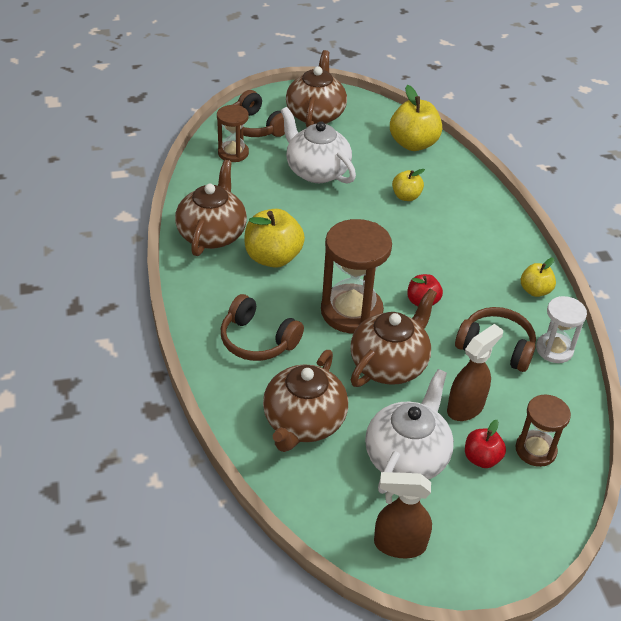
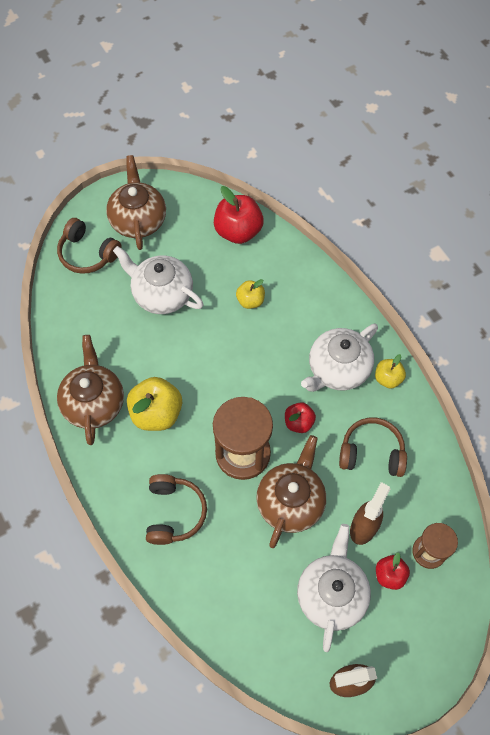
camera: 15 degrees left, 20 degrees up
(233, 153) = (78, 295): brown hourglass -> none
(257, 340) = (174, 512): brown headphones -> brown headphones turned 105 degrees counterclockwise
(303, 422) = (239, 588): brown teapot -> none
(413, 144) = (238, 231): yellow apple -> red apple
(481, 270) = (337, 369): none -> white teapot
(554, 349) = (419, 440): white hourglass -> none

